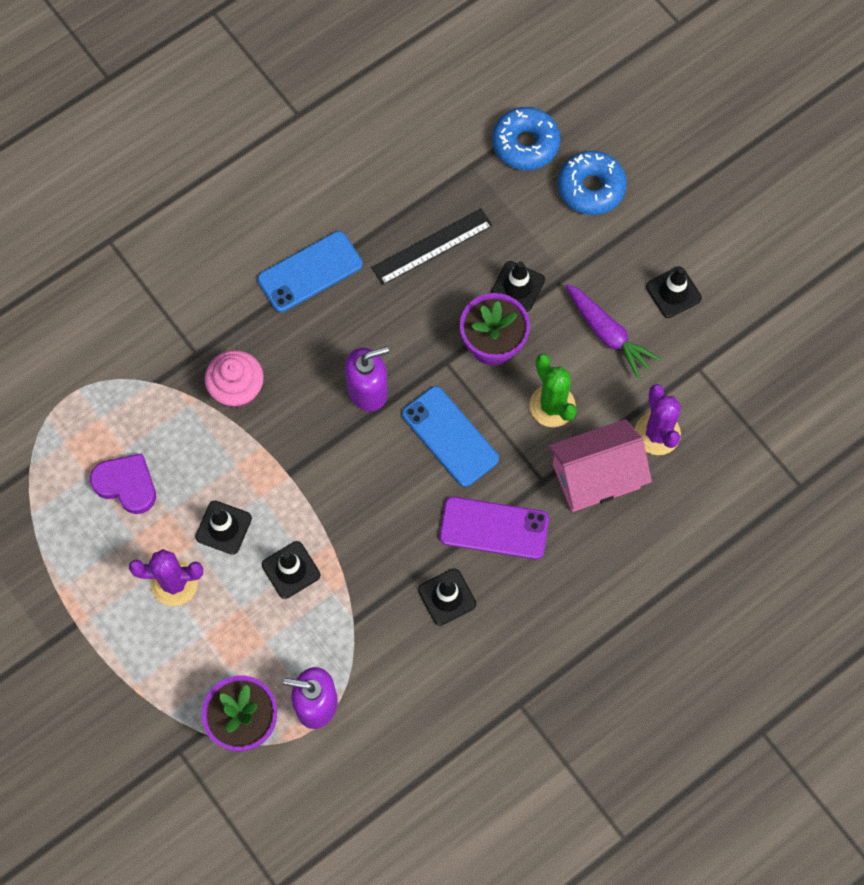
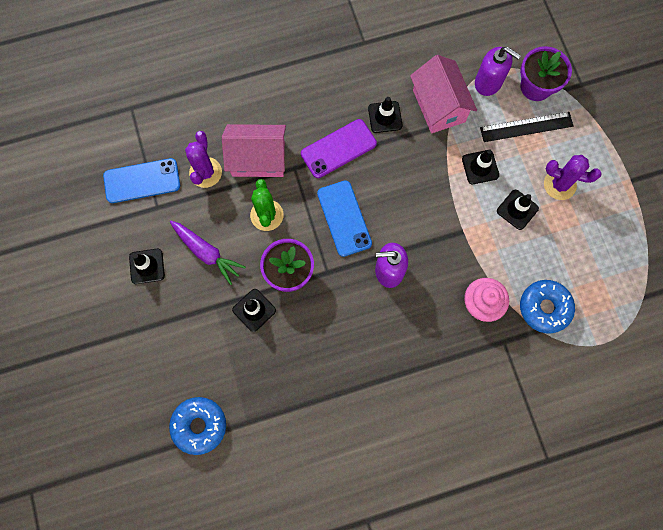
camera: 160 degrees left, 5 degrees up
(126, 484) = (577, 262): purple heart -> none
(310, 272) = (401, 377): blue phone -> blue phone (142, 181)
(376, 641) = (439, 106): none -> pink house
(432, 247) = (303, 364): black ruler -> black ruler (526, 127)
(494, 528) = (338, 149): purple phone -> purple phone turned 60 degrees counterclockwise
(591, 188) = (167, 369): blue donut -> blue donut (544, 308)
(607, 333) = (206, 252): purple carrot -> purple carrot turned 150 degrees clockwise

